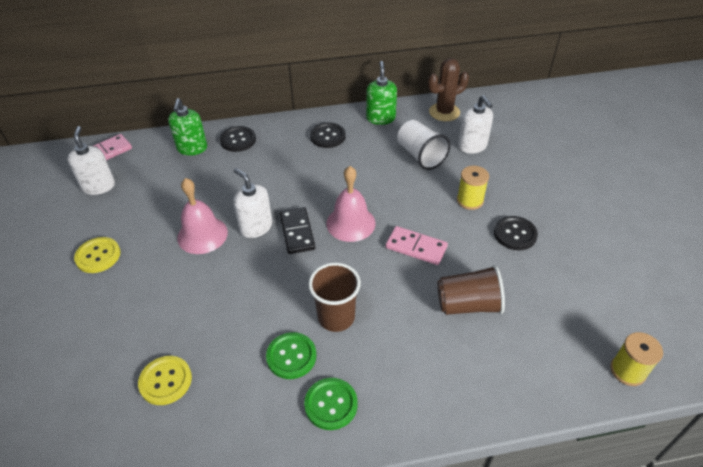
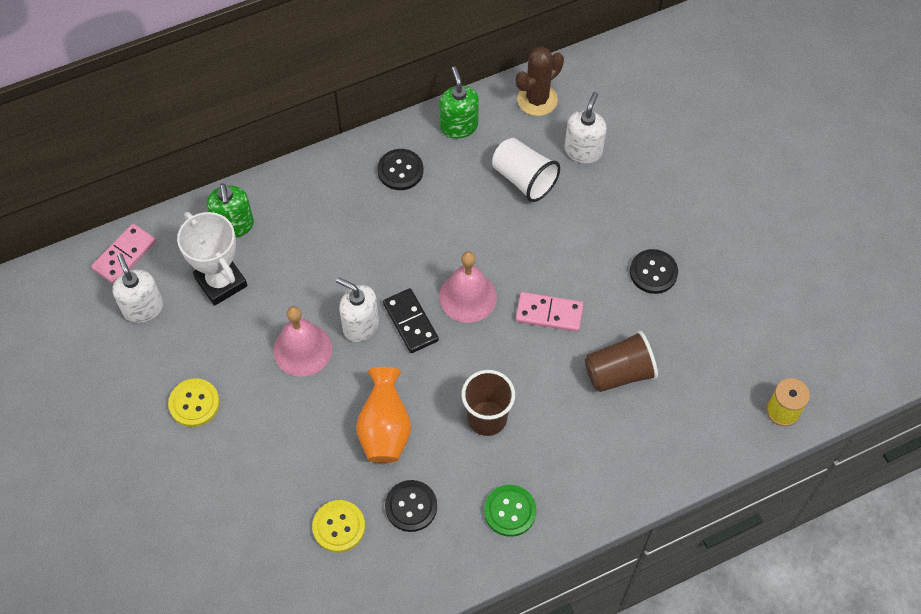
camera: 15 degrees left, 15 degrees up
(164, 180) = (221, 282): none -> white trophy
(238, 140) = (288, 200): black button -> black button (411, 506)
(243, 307) = (385, 429): none -> orange vase
(291, 356) = (455, 472): green button -> none
(470, 200) = (595, 235): yellow spool -> none
(472, 146) = (583, 151): white soap dispenser -> white soap dispenser turned 120 degrees counterclockwise

